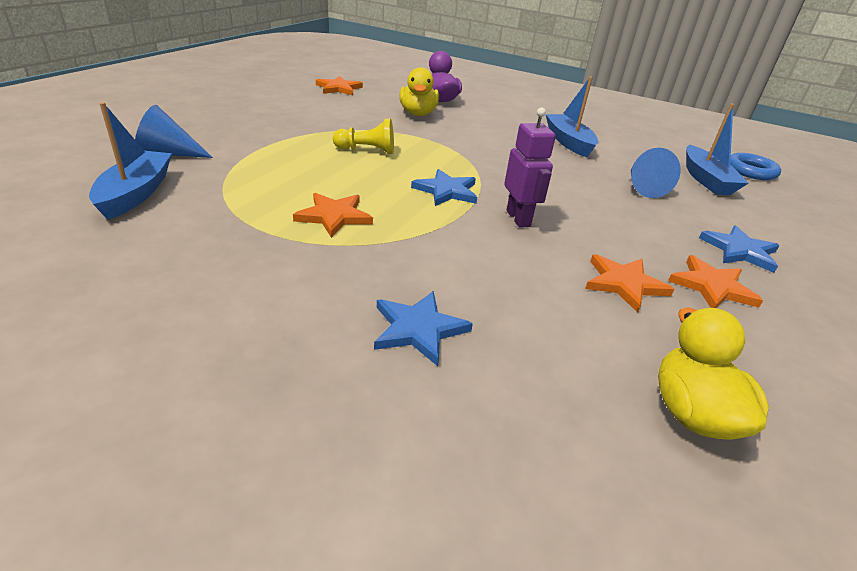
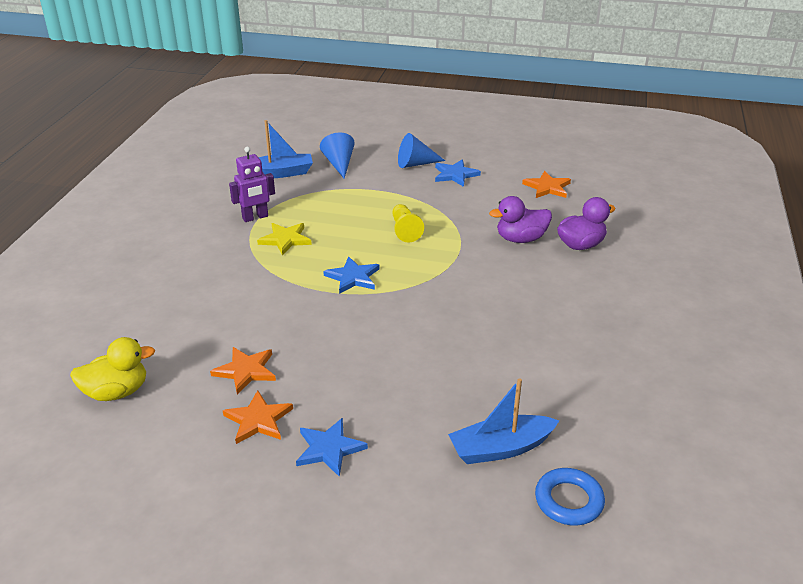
camera: 80 degrees right, 0 degrees up
(334, 216) = (285, 239): orange star -> yellow star
(418, 114) = (520, 239): yellow duck -> purple duck
(418, 329) = (172, 290): blue star -> blue star (455, 175)
(518, 218) = (324, 316): purple robot -> purple robot (255, 217)
(568, 142) = (531, 340): blue boat -> none
(643, 187) = (440, 392): blue cone -> blue cone (415, 164)

